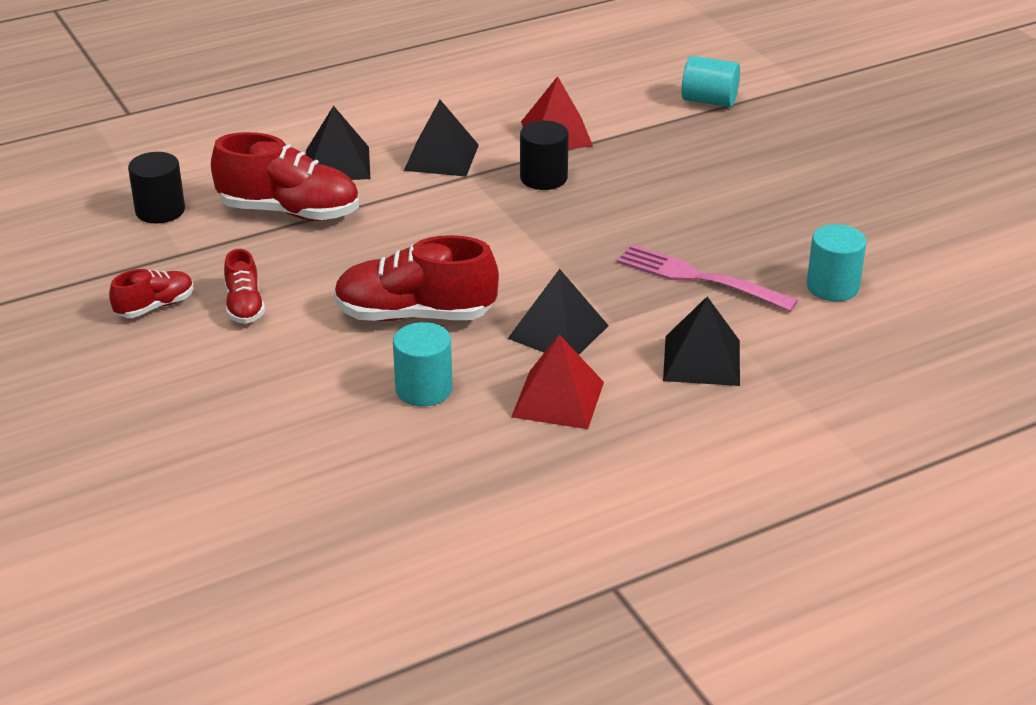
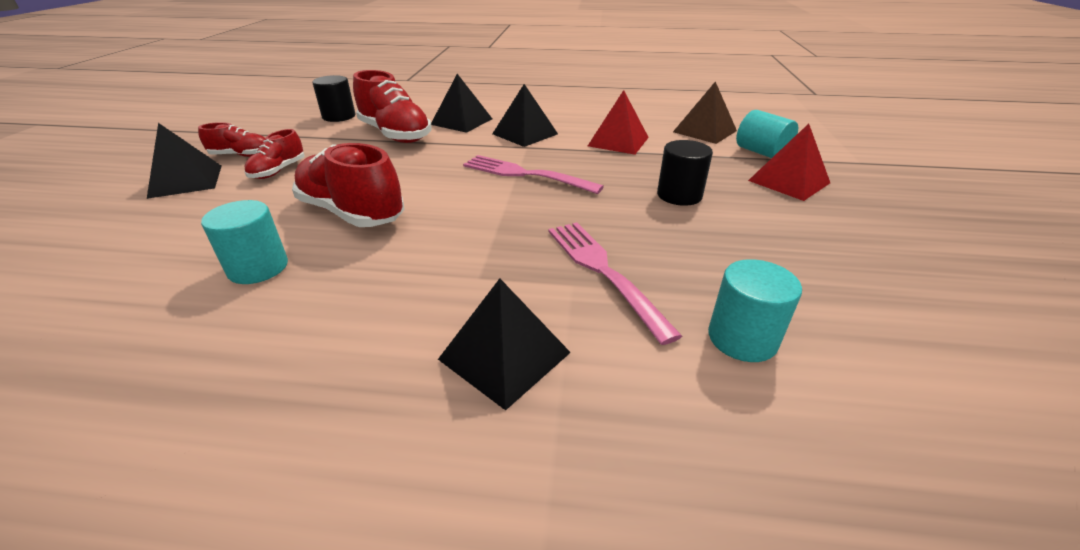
camera: 35 degrees right, 0 degrees up
(517, 211) = (525, 174): none -> pink fork
(543, 178) = (573, 162): black cylinder -> black cylinder (679, 195)
(558, 332) = (422, 267): black pyramid -> black pyramid (186, 181)
(558, 399) = (325, 328): red pyramid -> red pyramid (788, 181)
(628, 87) = (704, 131): none -> brown pyramid

